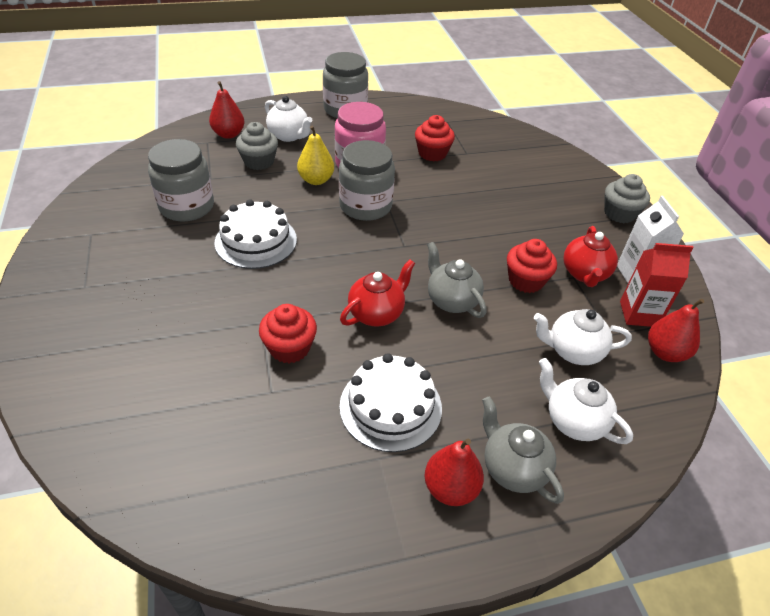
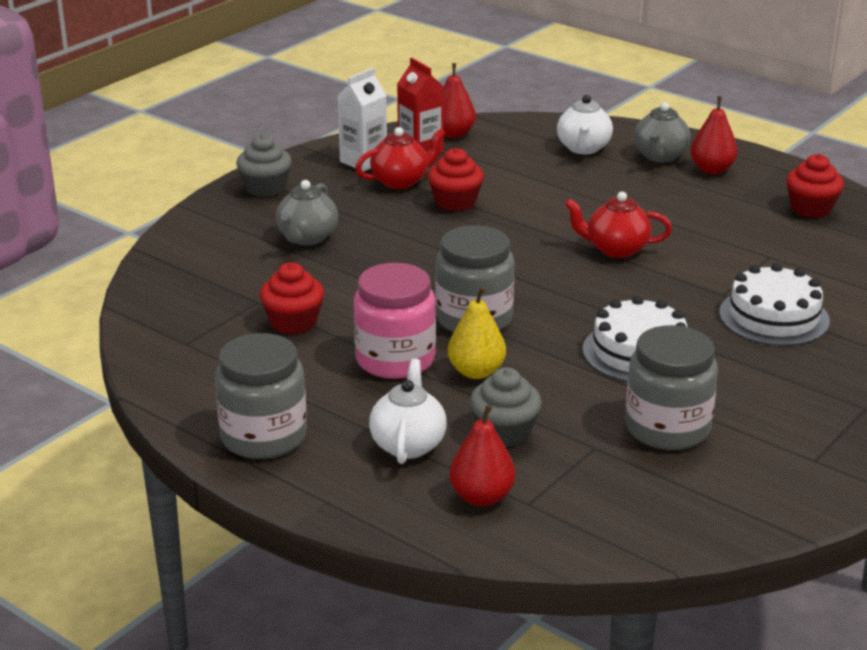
camera: 125 degrees left, 15 degrees down
(289, 348) = (721, 268): red cupcake -> red cupcake (811, 208)
(390, 406) = (692, 209): white cake -> white cake (774, 317)
(451, 300) = (540, 224): grey teapot -> grey teapot (307, 238)
(573, 351) = (512, 164): white teapot -> none

